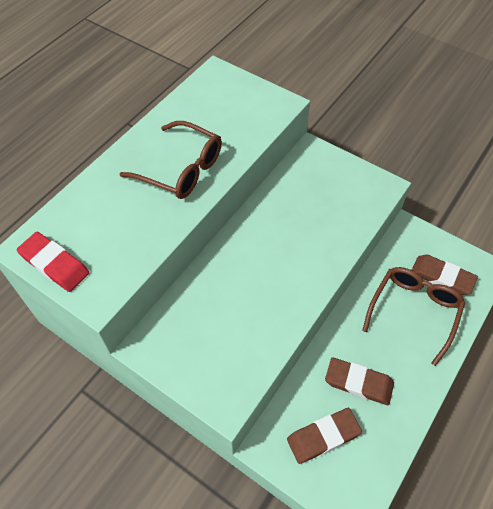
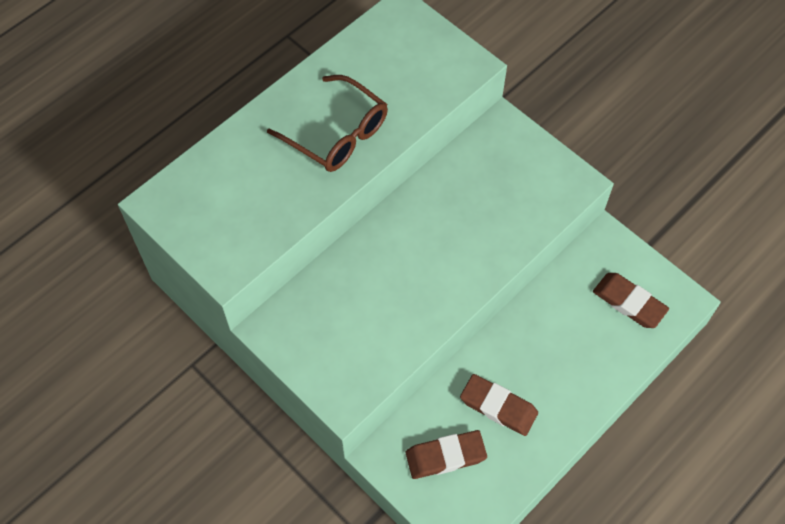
camera: 10 degrees right, 5 degrees up
(54, 264) = (185, 226): red eraser -> none
(414, 311) = (584, 337): brown glasses -> none

